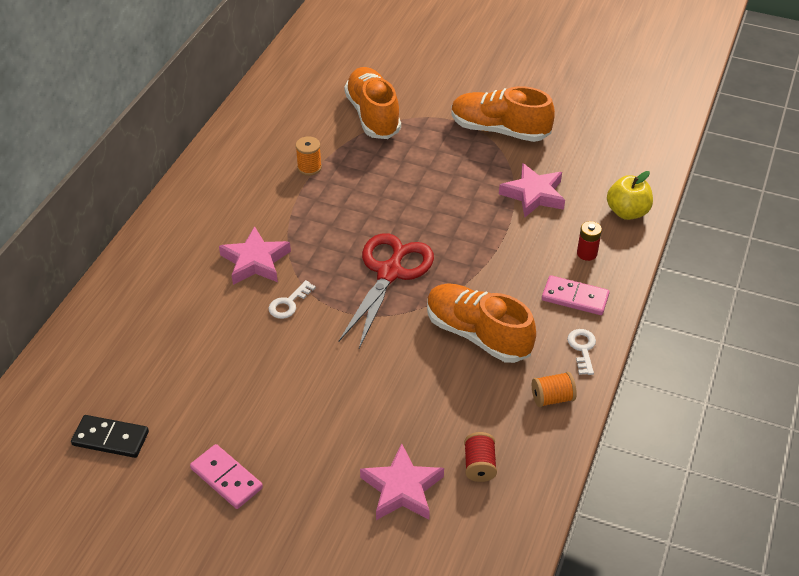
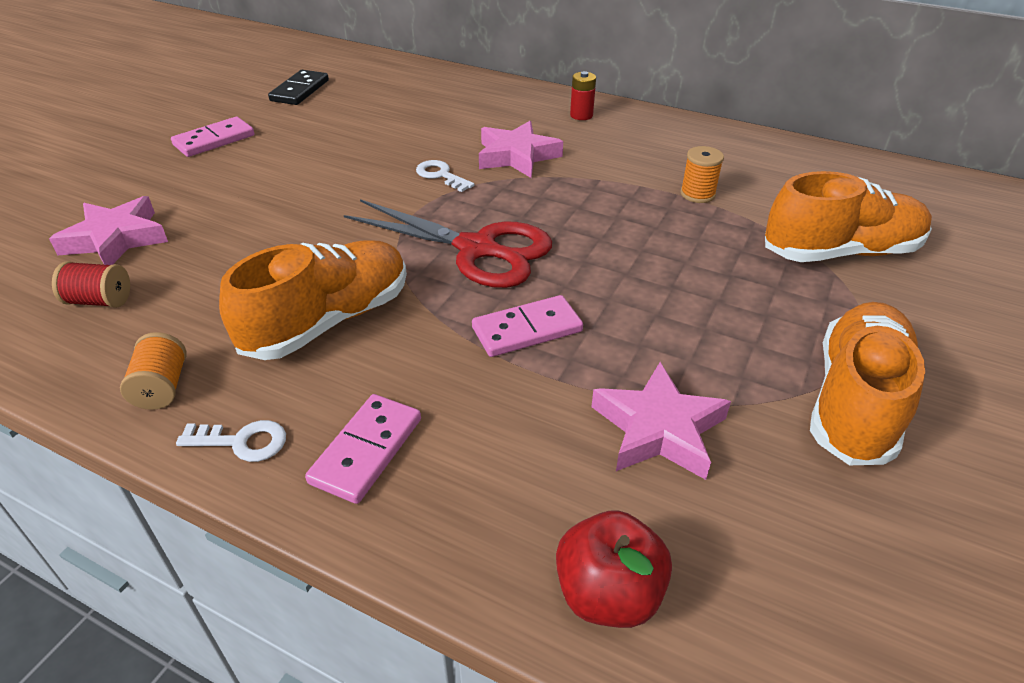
camera: 95 degrees right, 5 degrees down
(469, 244) = (527, 330): none -> pink domino
(587, 253) = (481, 489): red battery -> red battery (581, 115)
(627, 212) = (608, 594): yellow apple -> red apple

